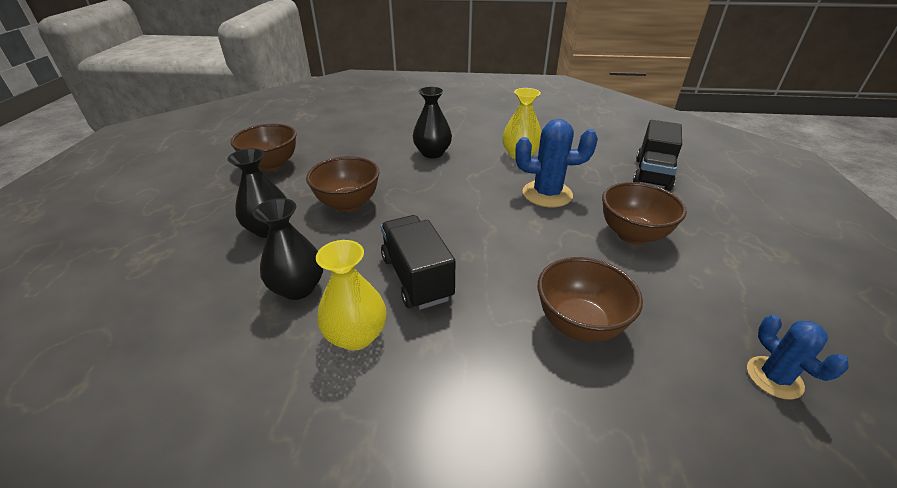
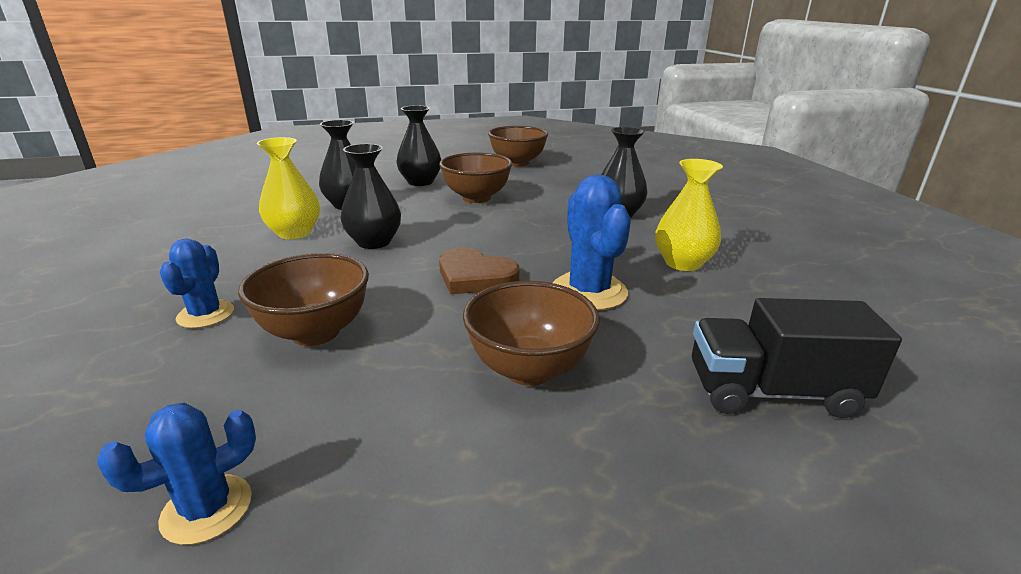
camera: 70 degrees right, 10 degrees down
(416, 277) = (374, 242): black truck -> black vase
(510, 233) = (475, 276): none -> brown heart
(534, 403) = (205, 314): none -> blue cactus

